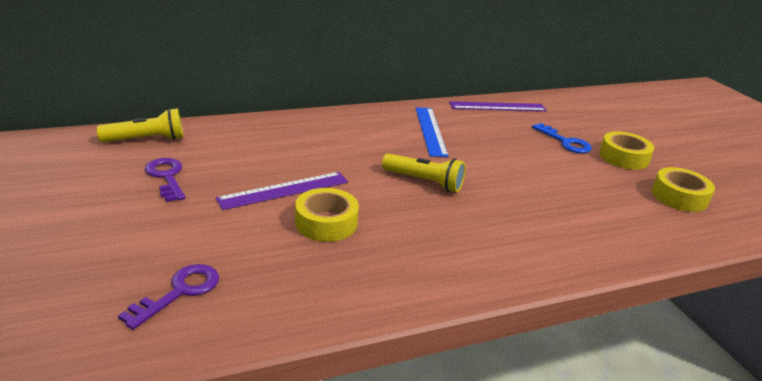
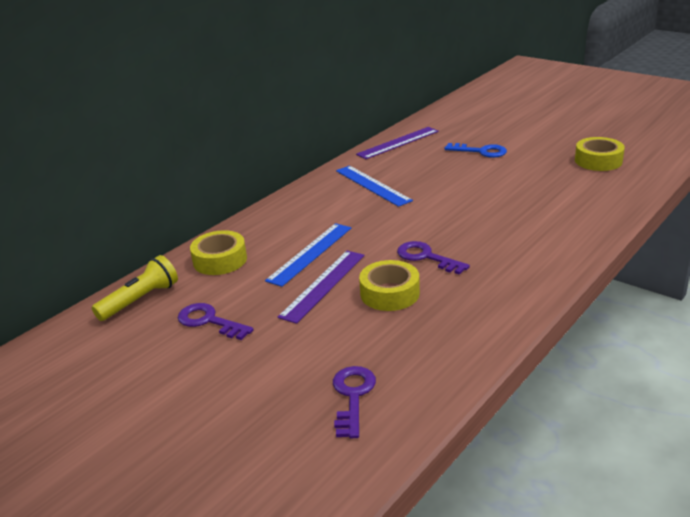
camera: 25 degrees left, 0 degrees up
(308, 161) = (310, 253): none -> blue ruler
(397, 208) = (426, 257): none -> purple key
(424, 182) = (420, 228): yellow flashlight -> none
(623, 157) = (533, 146): yellow tape -> yellow tape (220, 260)

